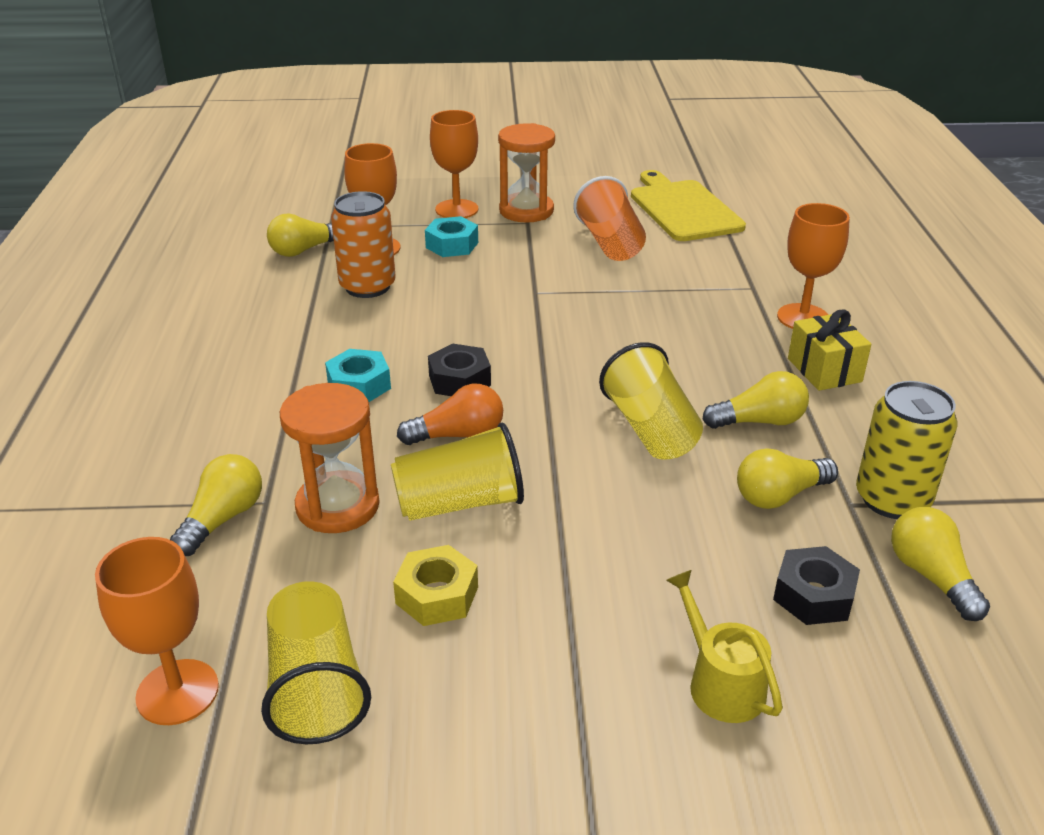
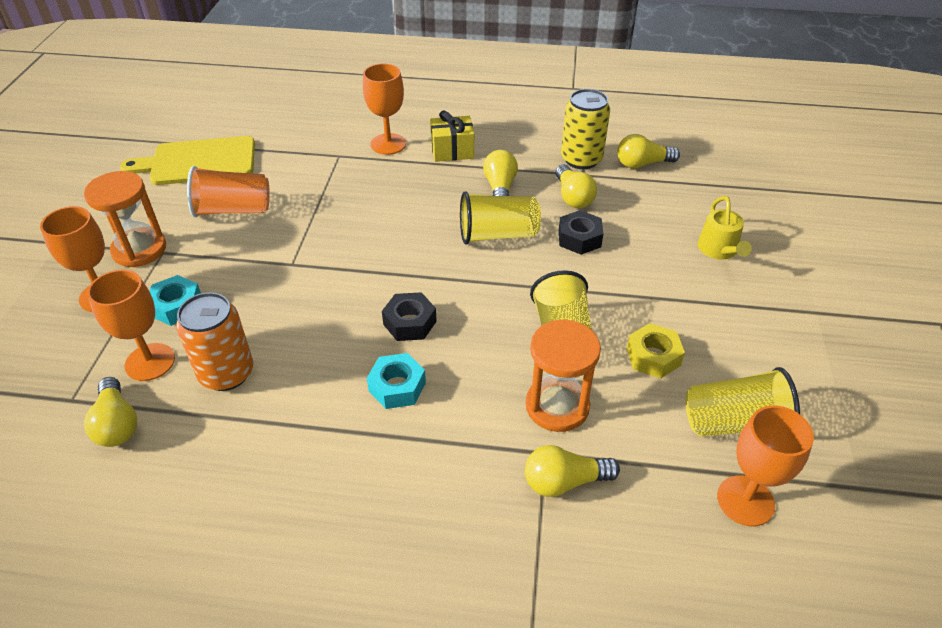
camera: 80 degrees left, 10 degrees up
(223, 519) = (564, 481): yellow light bulb -> yellow light bulb turned 45 degrees counterclockwise
(458, 435) = (483, 330): orange light bulb -> none
(721, 683) = (719, 250): yellow watering can -> yellow watering can turned 75 degrees counterclockwise
(813, 595) = (655, 204): black nut -> black nut (579, 238)

